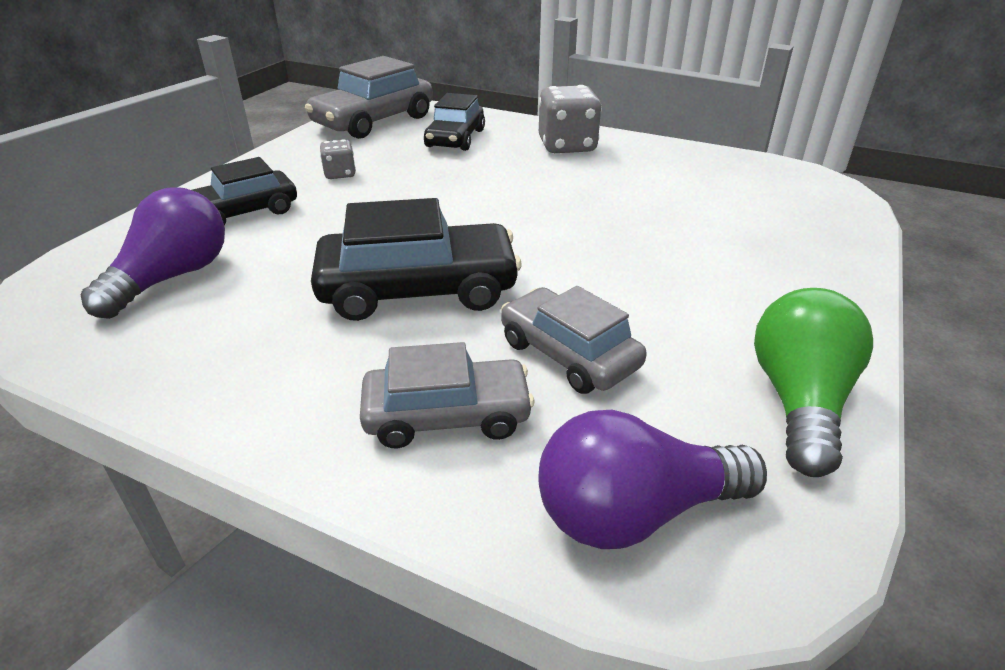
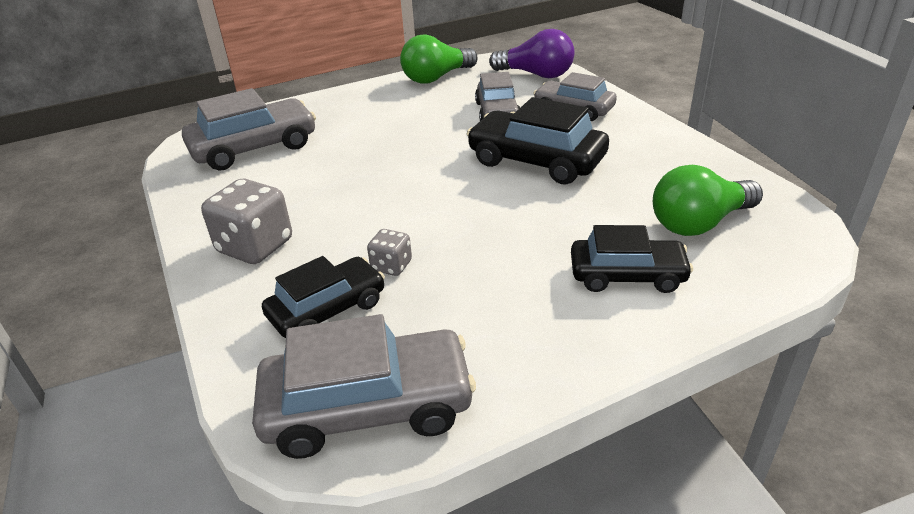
camera: 140 degrees left, 0 degrees up
(172, 277) = (699, 223): purple light bulb -> green light bulb
(340, 174) = (502, 297): grey dice -> grey dice (391, 266)
(750, 198) = (254, 148): none -> grey car

